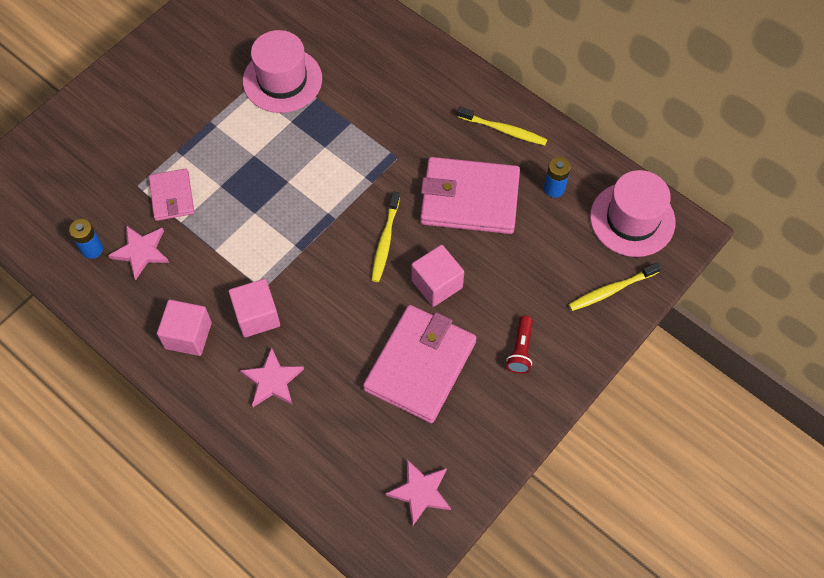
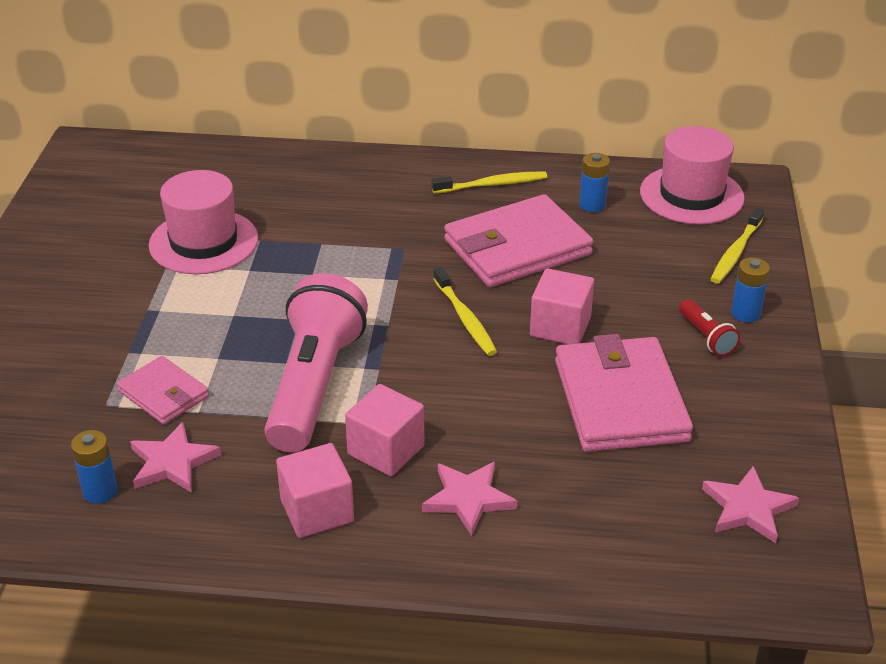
camera: 35 degrees left, 25 degrees down
(256, 241) = (314, 385): none -> pink flashlight
(565, 346) = (745, 313): none -> blue battery

